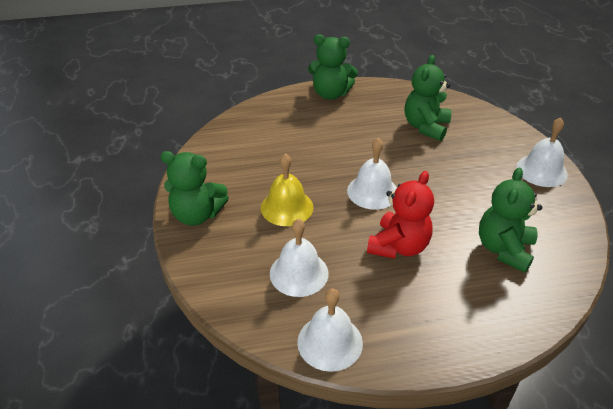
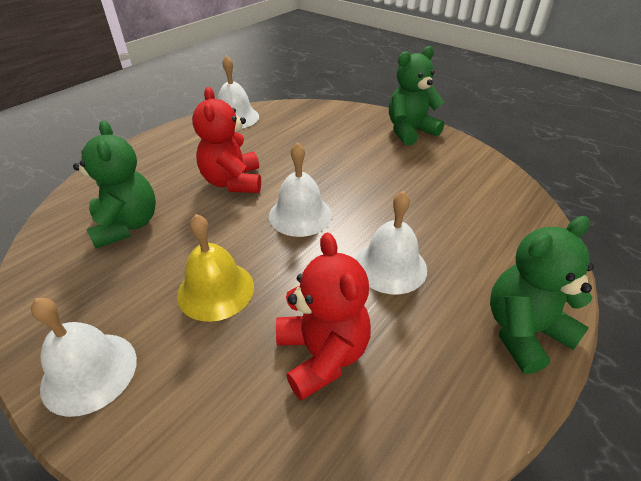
camera: 140 degrees right, 0 degrees up
(287, 207) = (357, 165): yellow bell -> yellow bell (216, 290)
(299, 273) = (292, 135): white bell -> white bell (390, 266)
(425, 127) = (322, 354): green teddy bear -> red teddy bear

